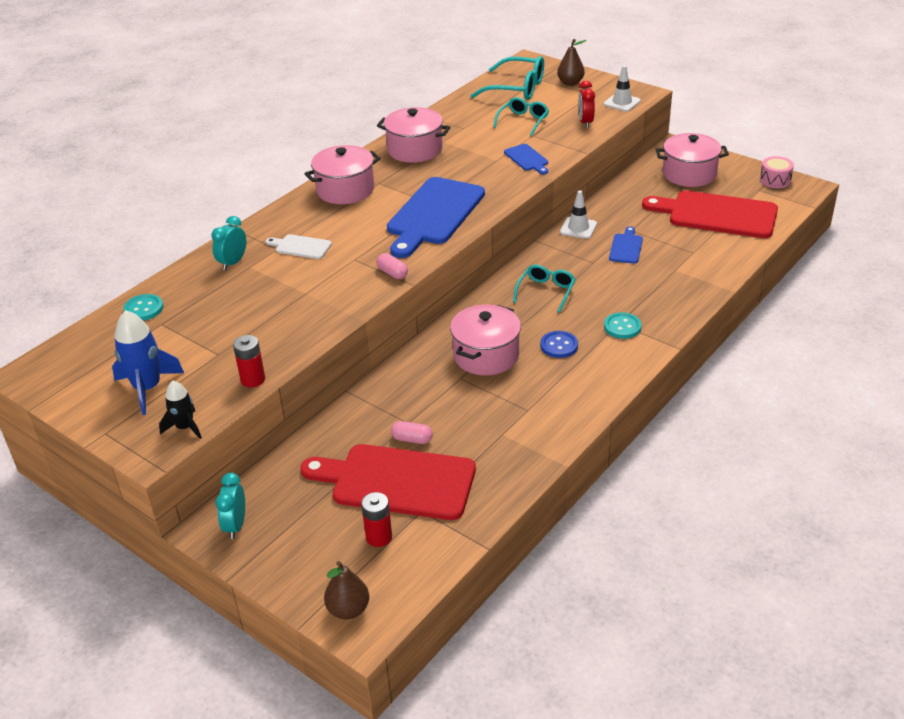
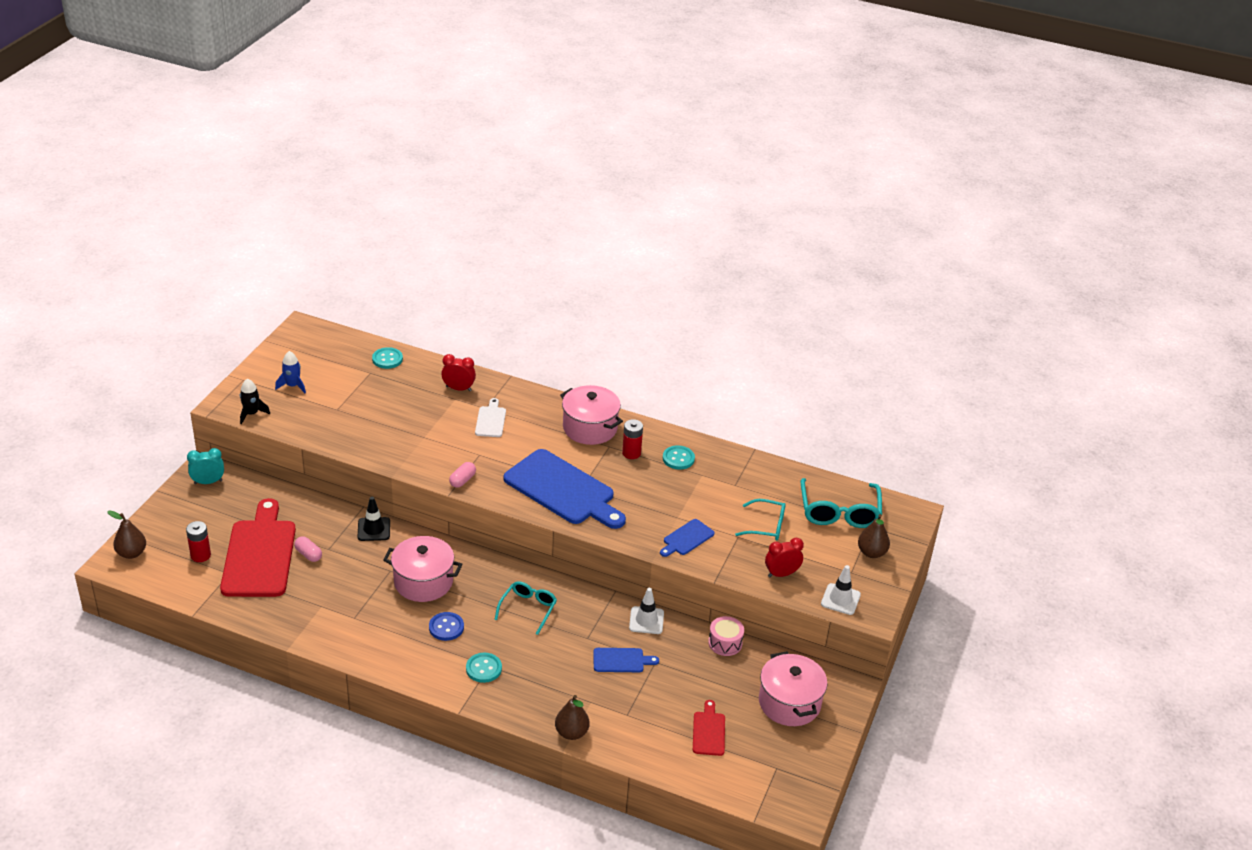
camera: 70 degrees right, 0 degrees up
(148, 388) = (293, 386): blue rocket -> blue rocket, size x0.61
(233, 263) = (458, 389): turquoise clock -> red clock
(253, 379) = (308, 433): red battery -> red battery (631, 453)
(388, 385) = (374, 529): none -> black traffic cone
(412, 439) = (308, 554): pink capsule -> pink capsule turned 45 degrees counterclockwise
(415, 150) = (678, 458): pink pot -> turquoise button
(434, 214) = (563, 490): blue cutting board -> blue cutting board turned 150 degrees counterclockwise
(546, 292) = (528, 609): turquoise glasses -> turquoise glasses turned 75 degrees counterclockwise
(712, 284) = (571, 733): none -> brown pear
(717, 214) = (708, 731): red cutting board -> red cutting board, size x0.46
(775, 180) = (804, 782): pink drum -> pink drum (725, 643)

